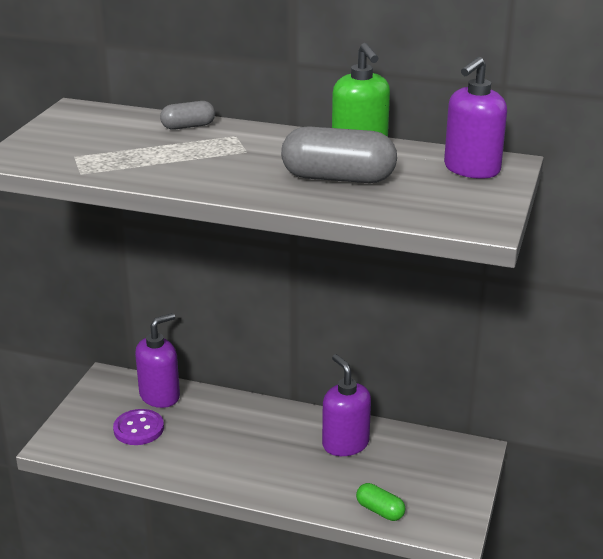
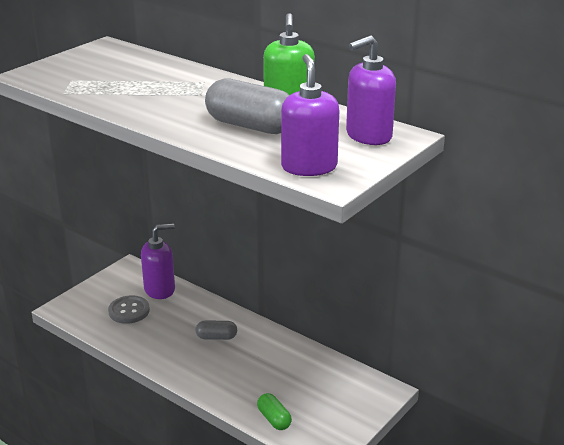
camera: 20 degrees right, 0 degrees up
(138, 429) = (129, 311): purple button -> grey button
(188, 126) = (175, 69): grey capsule -> grey capsule (216, 337)
(345, 444) = (279, 359): purple soap dispenser -> purple soap dispenser (309, 167)

